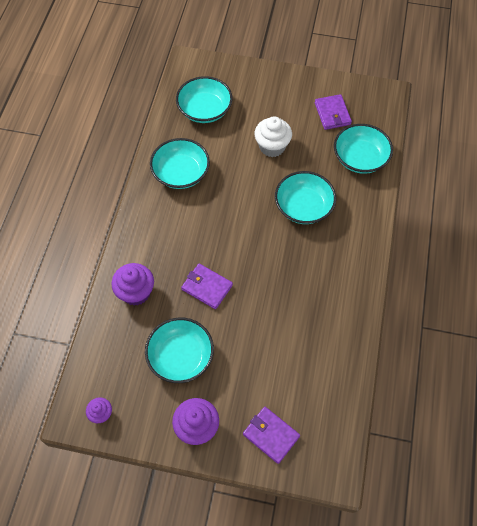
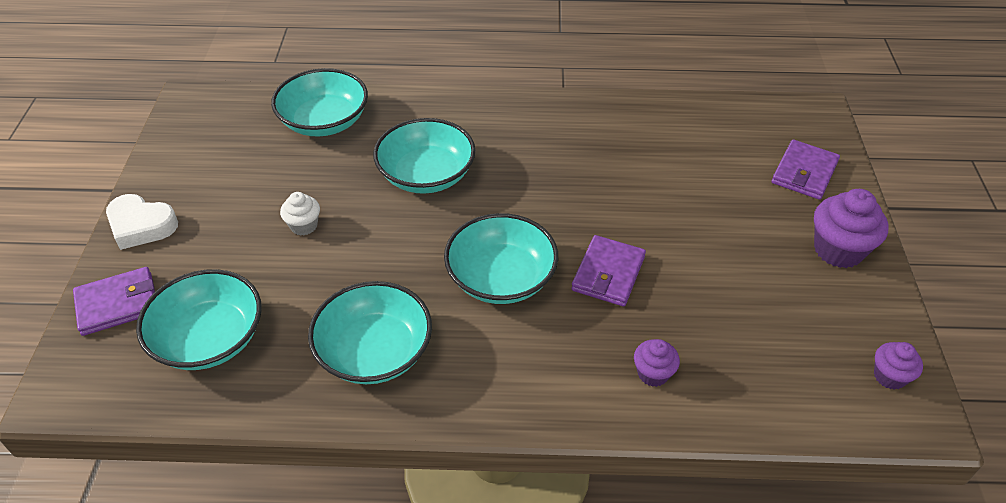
camera: 100 degrees left, 15 degrees down
(136, 292) = (653, 373): purple cupcake -> purple cupcake, size x0.57
(181, 356) = (741, 287): turquoise bowl -> turquoise bowl (501, 278)
(272, 147) = (304, 225): white cupcake -> white cupcake, size x0.57
(284, 80) = (141, 226): none -> white heart
(332, 113) = (230, 158): purple wallet -> purple wallet (117, 304)

